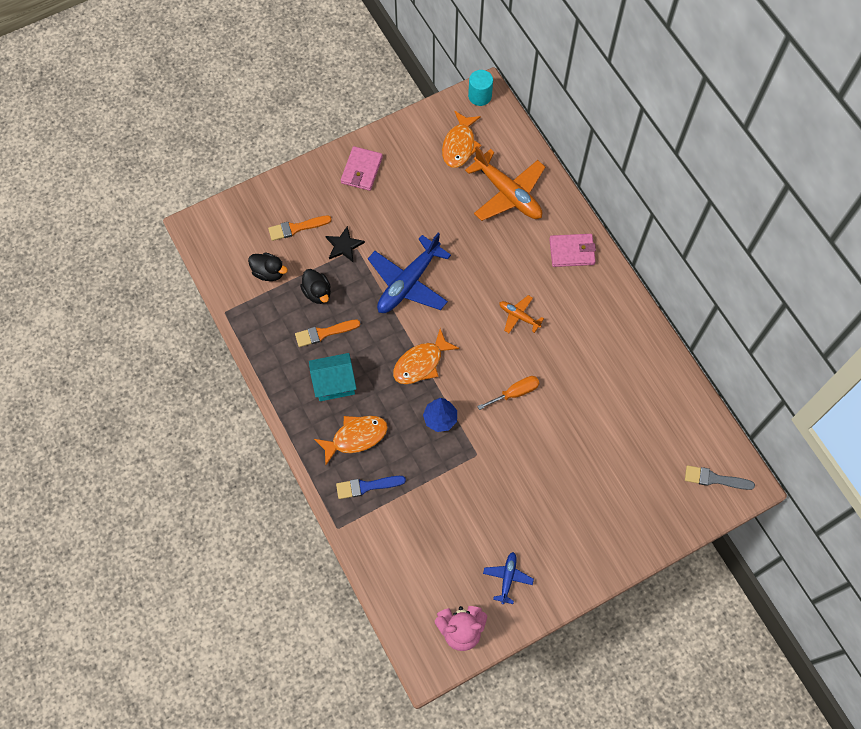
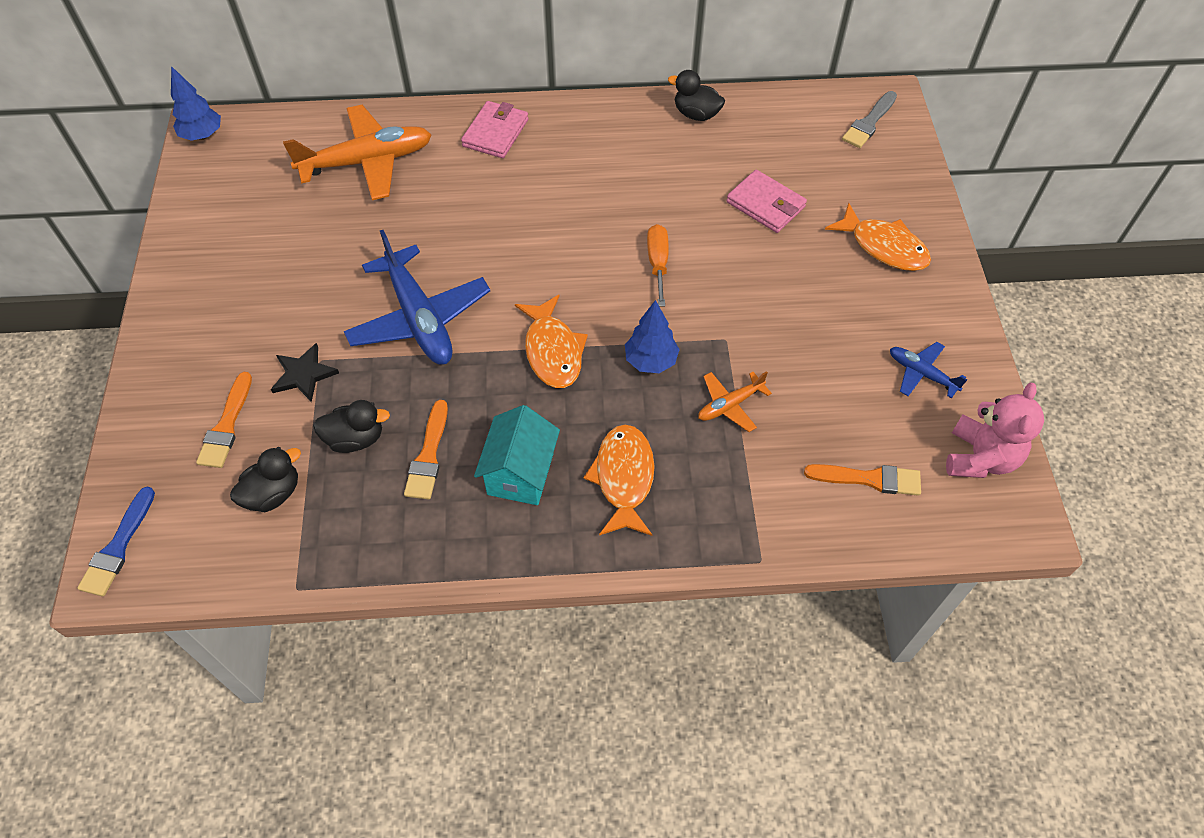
camera: 65 degrees left, 10 degrees down
(361, 170) = (200, 306): pink wallet -> pink wallet (765, 204)
(366, 486) = (710, 494): blue brush -> blue brush (118, 547)
(416, 570) = (869, 479): none -> orange brush
(459, 145) = (256, 183): orange fish -> orange fish (884, 247)
(480, 96) = (202, 135): turquoise cylinder -> blue tree
(519, 316) = (550, 218): orange plane -> orange plane (729, 405)
(658, 363) = (696, 114): none -> black duck

